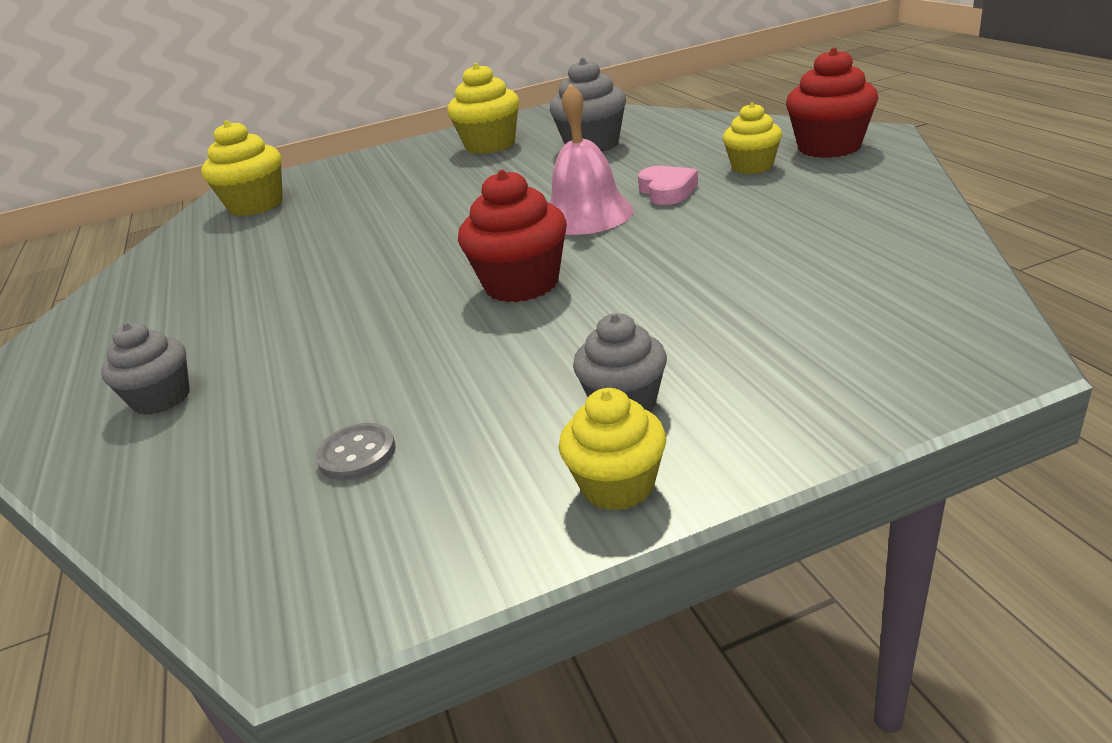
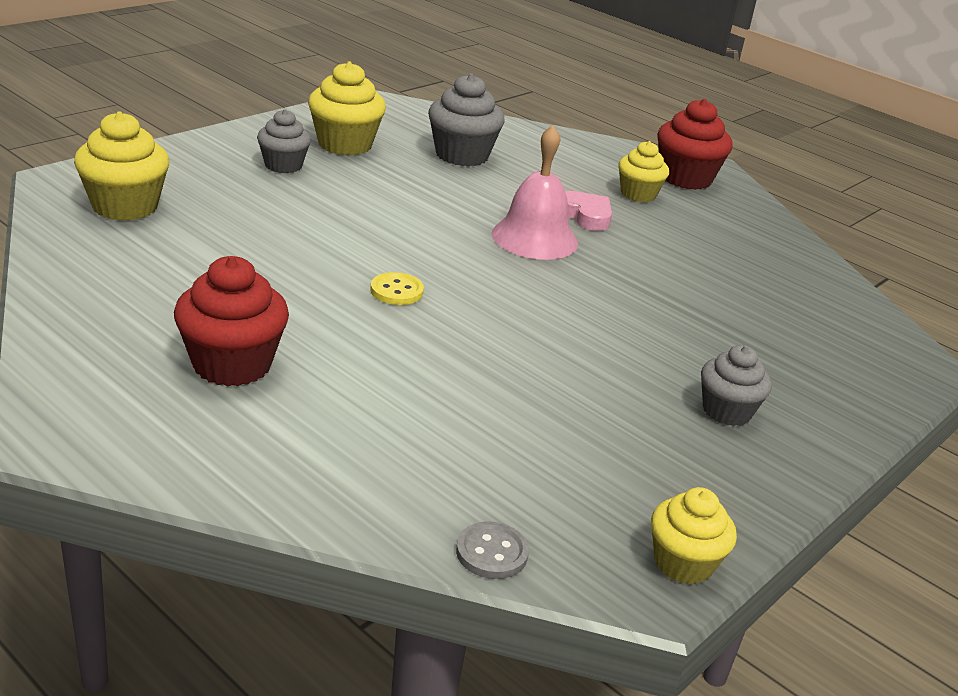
camera: 35 degrees left, 0 degrees up
(162, 398) = (307, 434): grey cupcake -> grey cupcake (283, 165)
(357, 454) = (563, 468): grey button -> grey button (491, 552)
(393, 267) = (396, 291): none -> yellow button
(521, 284) = (545, 310): red cupcake -> red cupcake (232, 364)
(617, 485) = (777, 471): yellow cupcake -> yellow cupcake (683, 563)

